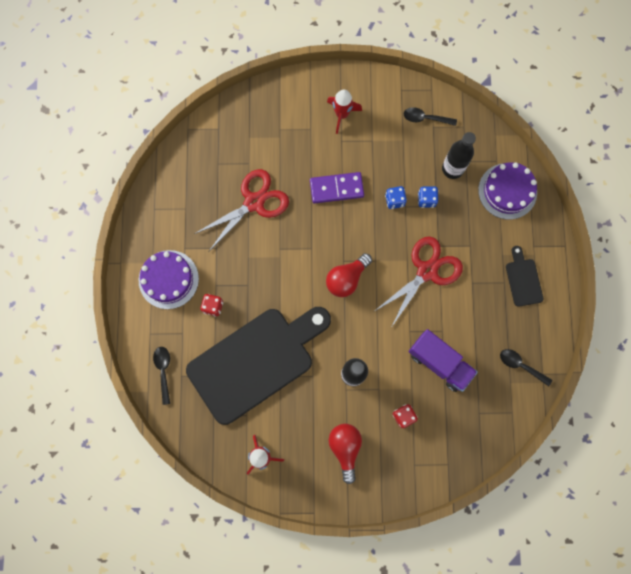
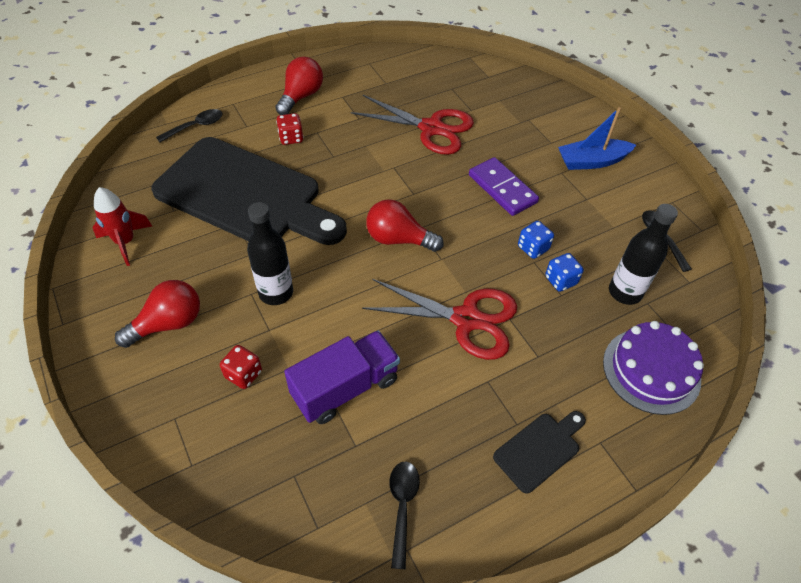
camera: 60 degrees right, 25 degrees down
(168, 279) = (301, 96): purple cake -> red light bulb
(342, 115) = (592, 161): red rocket -> blue boat
(439, 362) = (345, 388): purple truck -> purple truck turned 135 degrees counterclockwise

